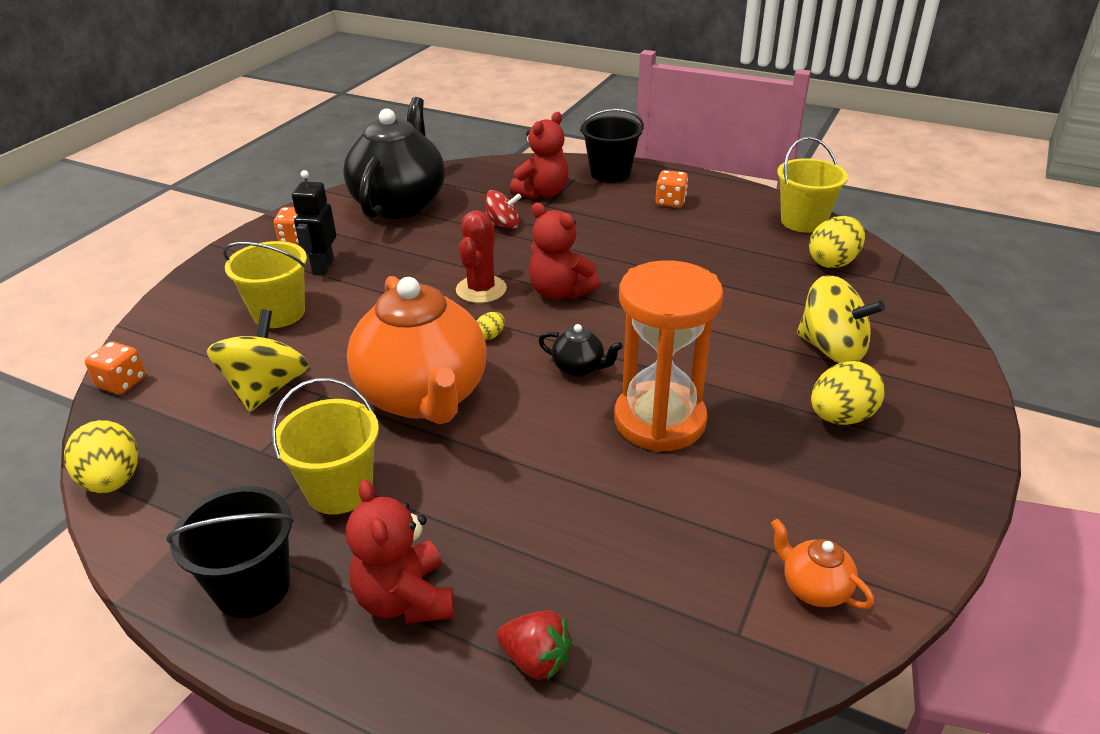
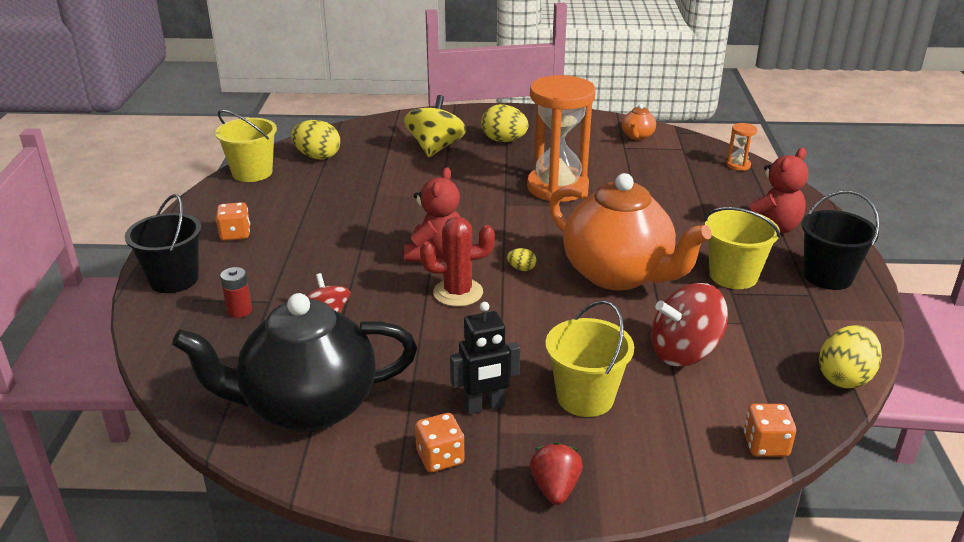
camera: 115 degrees left, 5 degrees down
(266, 389) = (684, 352): yellow spinning top -> red spinning top
(424, 396) = (618, 274): orange teapot -> orange teapot turned 90 degrees clockwise
(536, 660) = (755, 187): red strawberry -> red strawberry (555, 488)
(542, 193) = (239, 311): red teddy bear -> red battery
(579, 368) = (529, 223): black teapot -> none
(630, 686) = (738, 165): none -> orange hourglass

